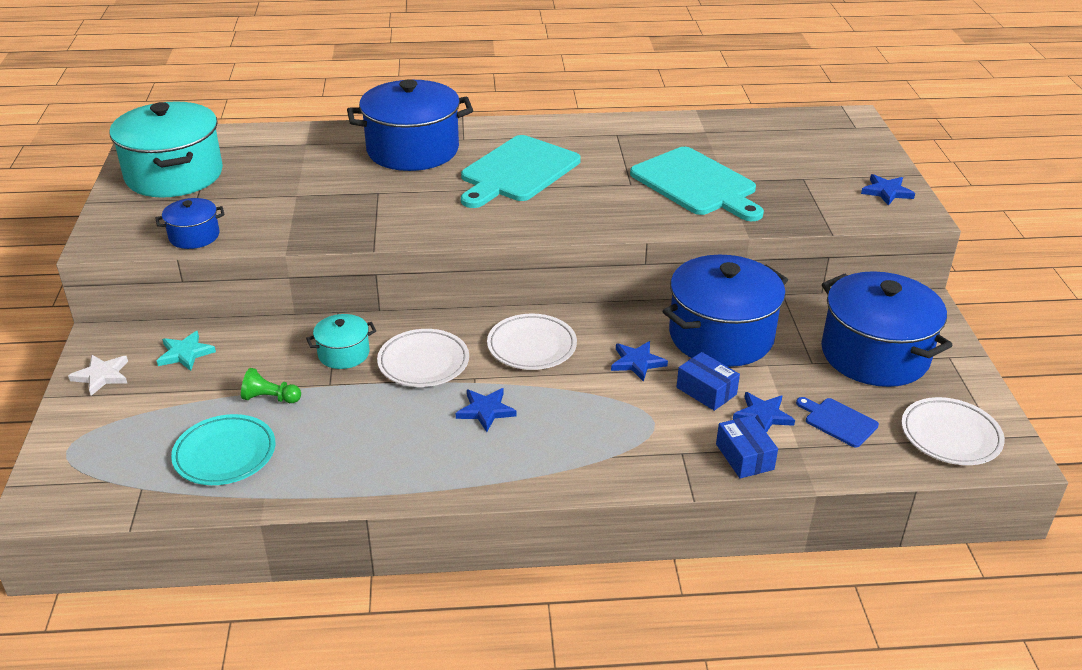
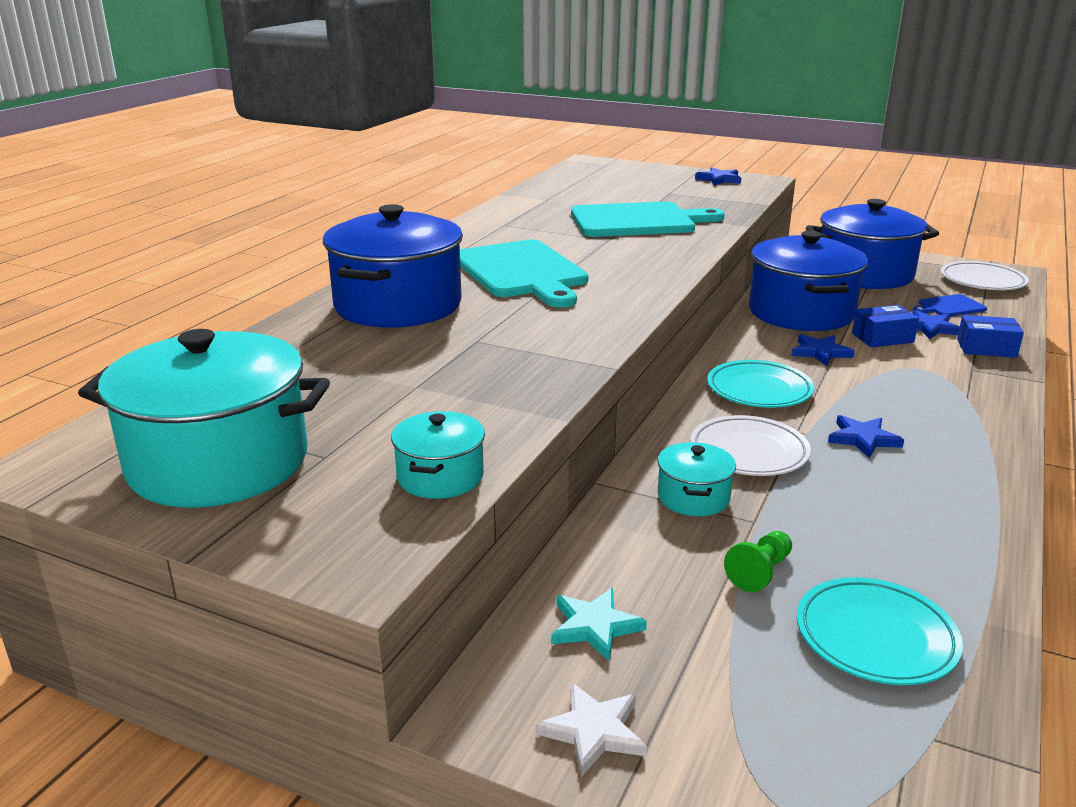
camera: 60 degrees left, 10 degrees down
(194, 236) = (440, 477): blue pot -> turquoise pot
(532, 346) = (759, 390): white plate -> turquoise plate

